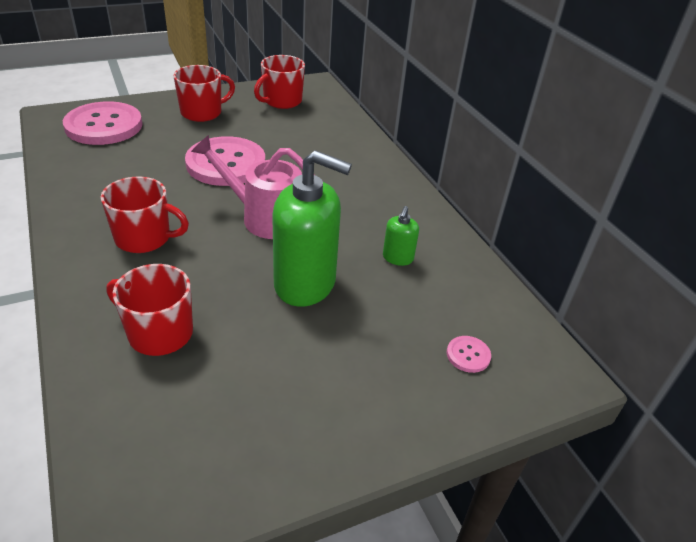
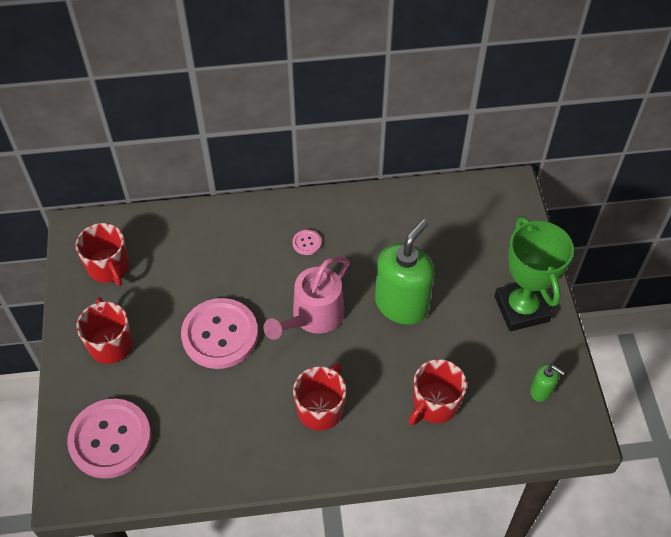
camera: 70 degrees left, 15 degrees up
(343, 413) = (521, 309): none -> green trophy
(397, 258) = (385, 239): green soap dispenser -> green soap dispenser (541, 391)
(468, 355) = (487, 229): pink button -> pink button (307, 243)

